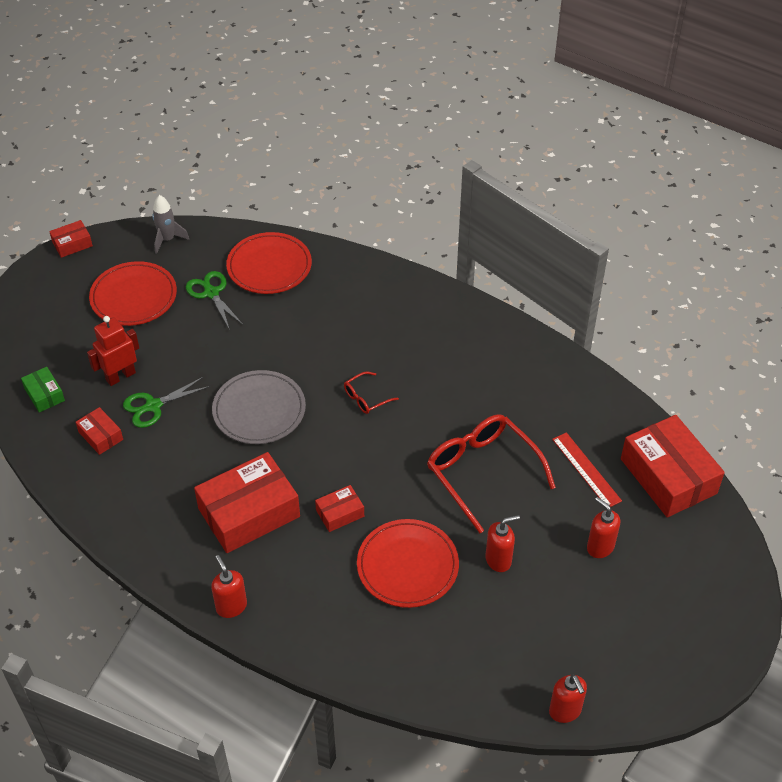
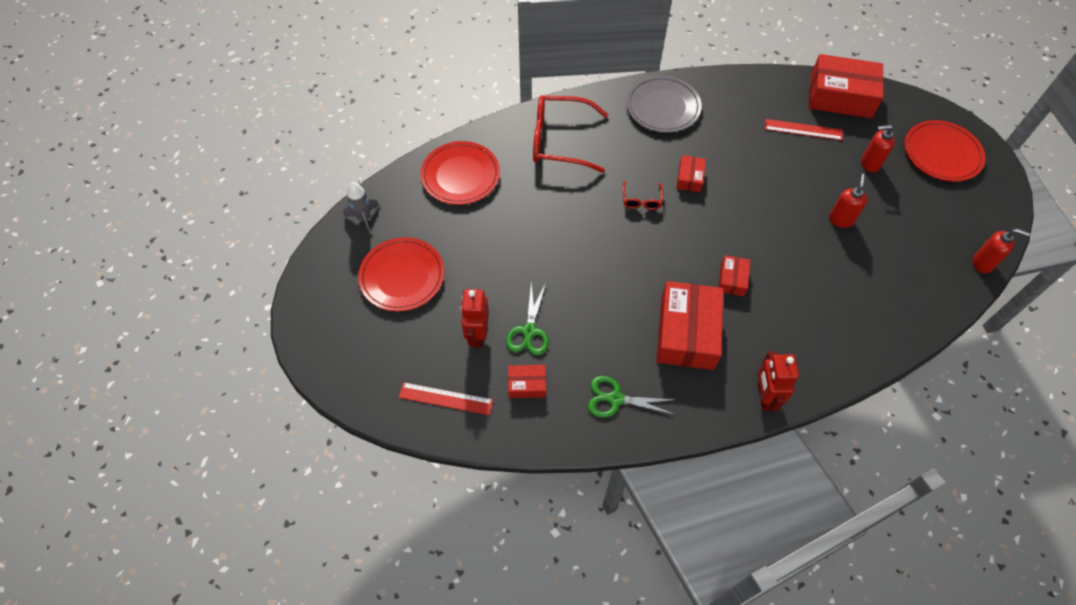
camera: 50 degrees left, 10 degrees up
(44, 394) = (446, 399): green box -> red ruler
(72, 244) = (298, 283): red box -> red box (690, 178)
(211, 293) = (450, 225): green scissors -> green scissors (615, 399)
(231, 606) = (764, 396): red soap dispenser -> red robot
(259, 410) = (595, 268): grey plate -> grey plate (663, 107)
(407, 566) = (808, 270): red plate -> red plate (941, 153)
(482, 472) = (761, 181): red glasses -> red glasses (560, 141)

